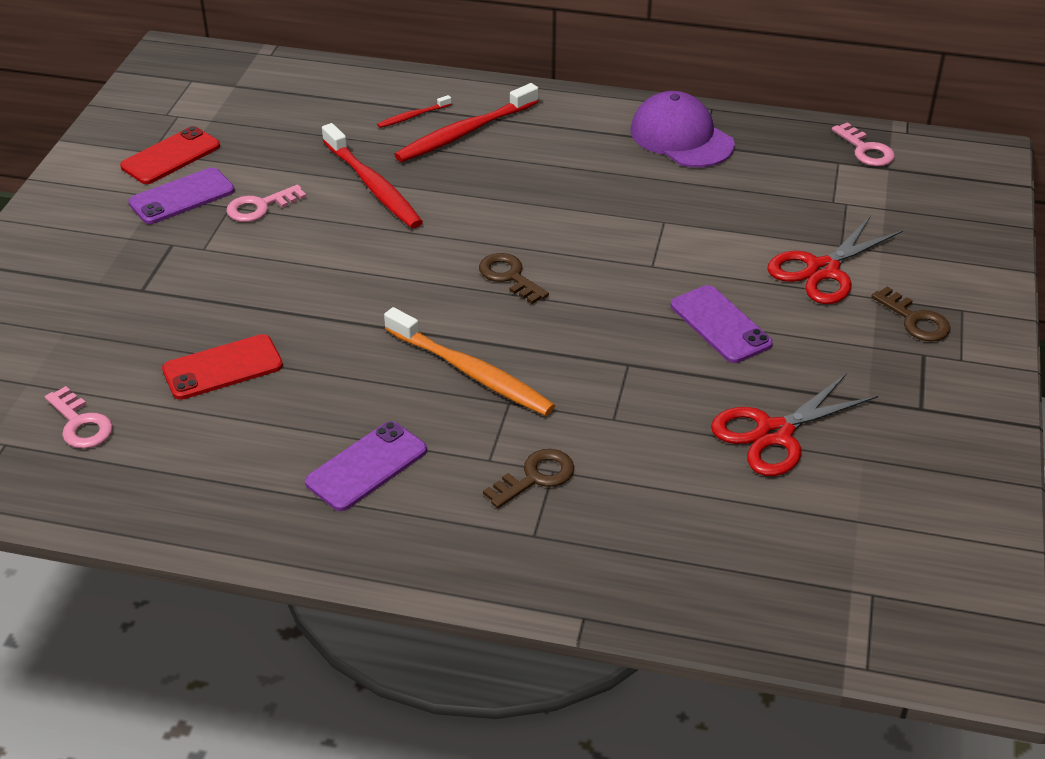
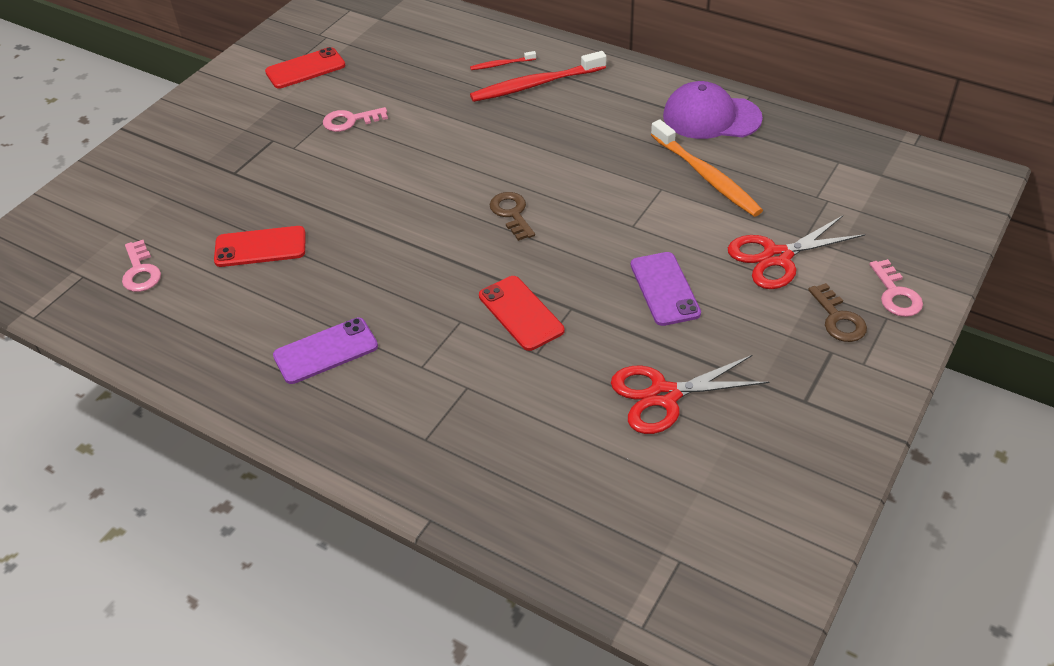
camera: 20 degrees right, 5 degrees up
(182, 197) = (298, 103): purple phone -> none
(373, 186) = (443, 118): red toothbrush -> none
(471, 372) = (443, 289): orange toothbrush -> orange toothbrush (706, 176)
(536, 477) = (450, 389): brown key -> none
(574, 380) = (521, 313): none -> red phone
(681, 137) = (711, 117): purple cap -> purple cap turned 60 degrees counterclockwise
(866, 150) = (868, 154): pink key -> pink key (895, 294)

